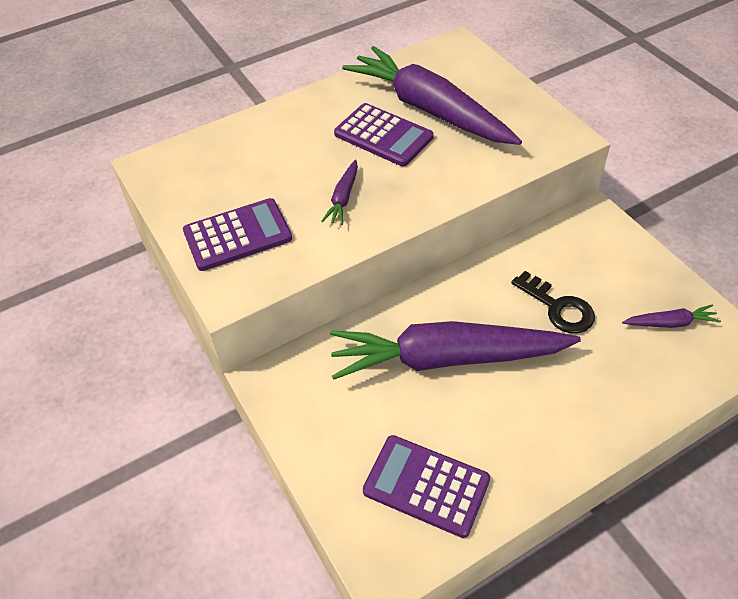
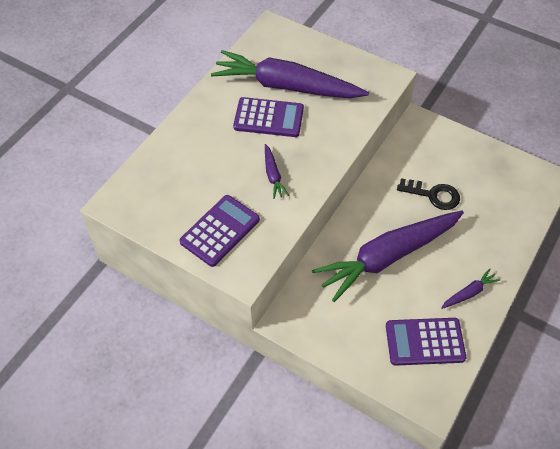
camera: 30 degrees left, 5 degrees up
(670, 323) = (501, 179): purple carrot -> purple carrot (469, 293)

